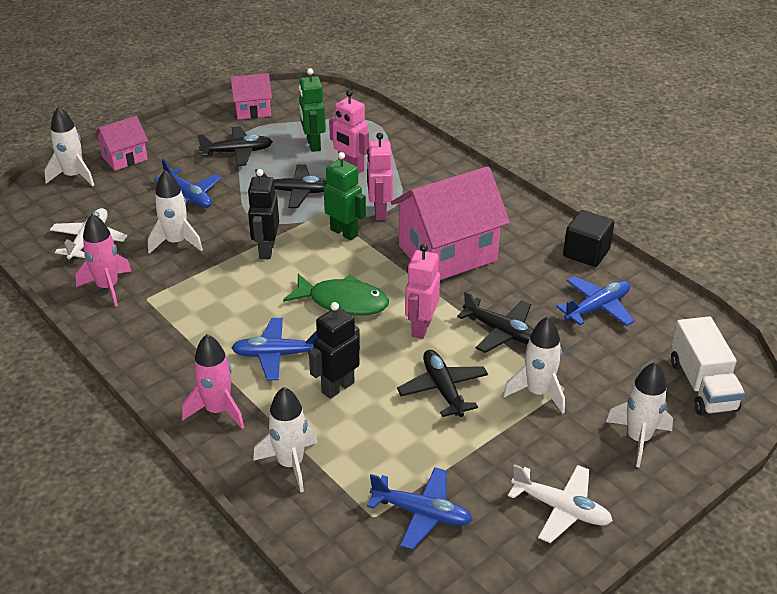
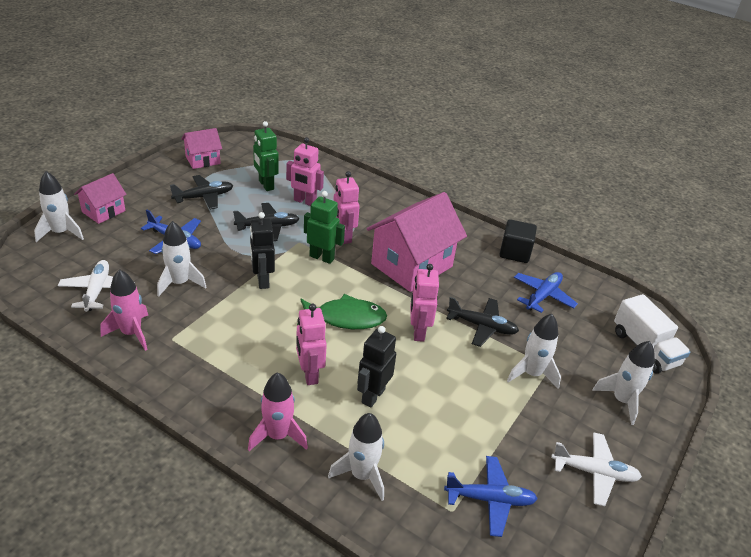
camera: 20 degrees left, 0 degrees up
(277, 355) = (309, 374): blue plane -> pink robot
(443, 389) = (458, 383): black plane -> none

